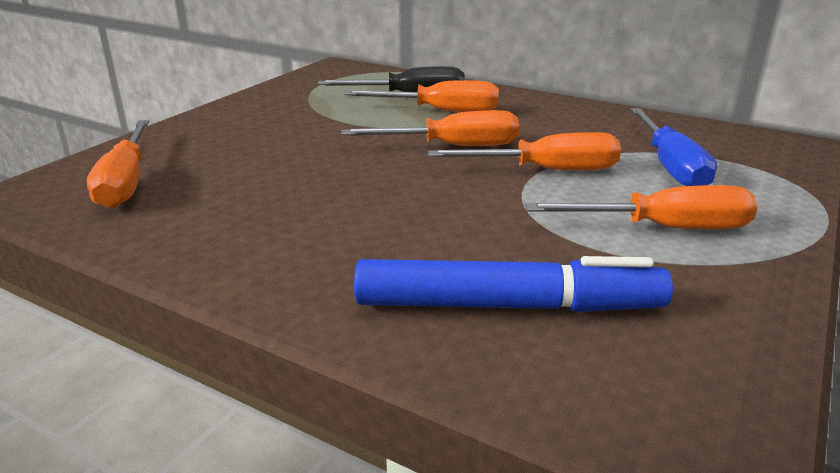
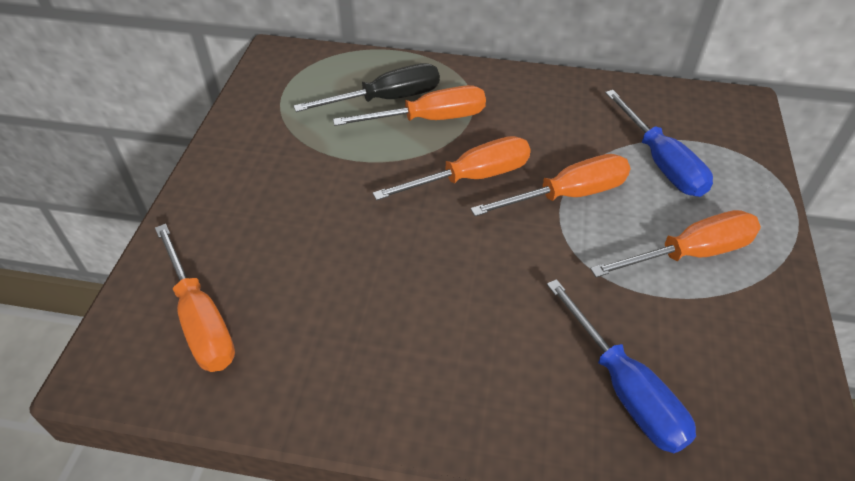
camera: 20 degrees left, 20 degrees up
(508, 306) = (625, 388): blue marker -> blue screwdriver

